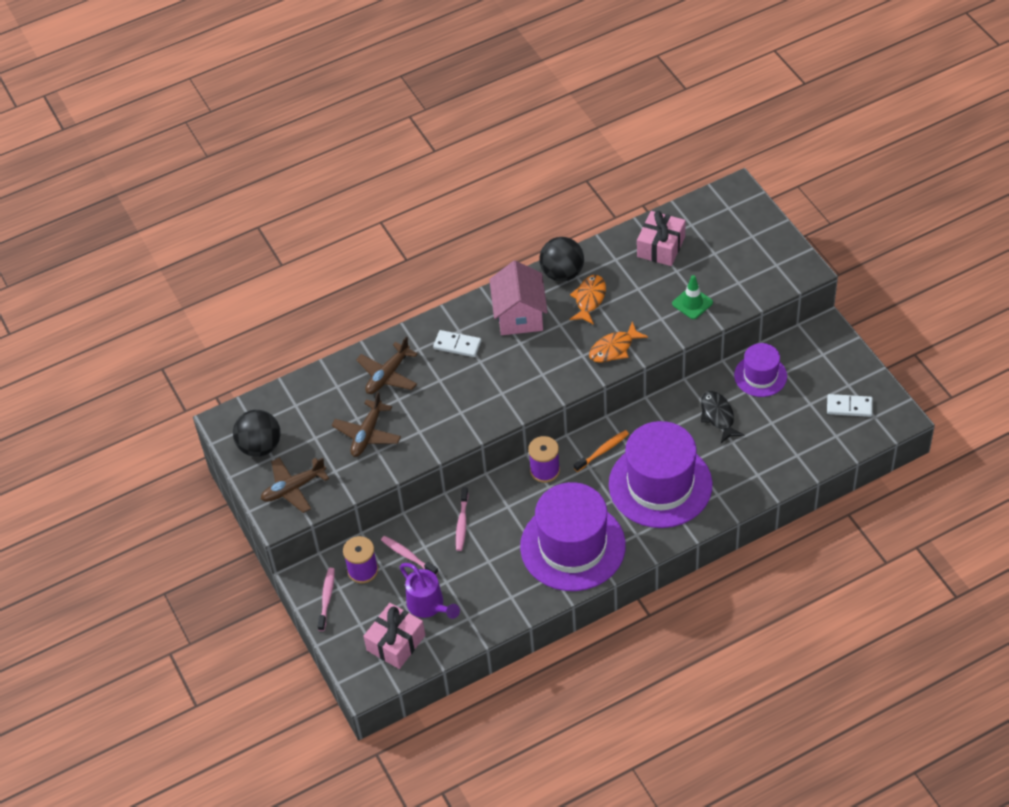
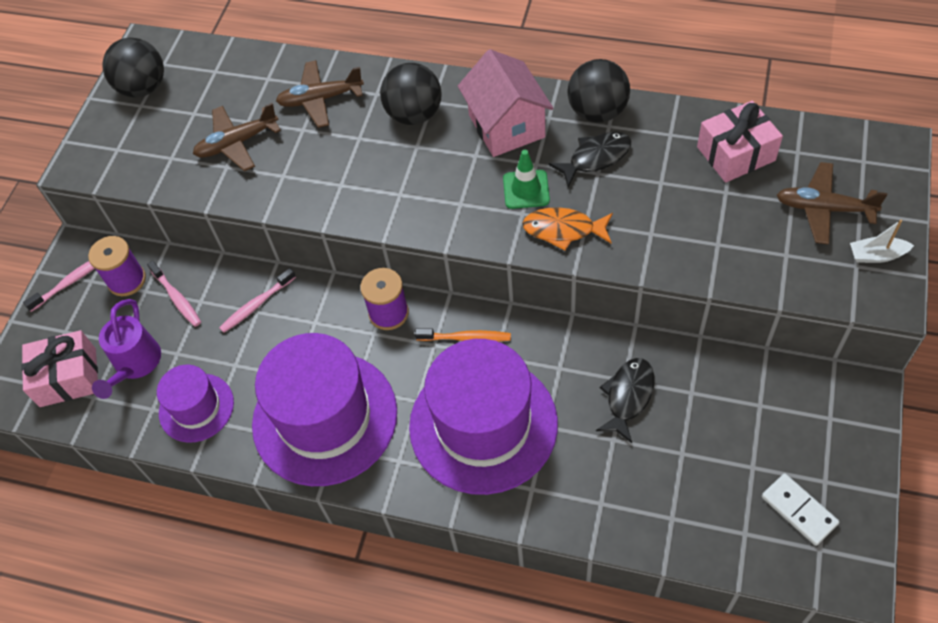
camera: 45 degrees right, 5 degrees up
(293, 488) = (120, 147): brown plane -> brown plane (824, 209)
(408, 556) = (177, 298): pink toothbrush -> pink toothbrush turned 150 degrees clockwise
(457, 345) = (414, 114): white domino -> black ball
(519, 315) = (506, 126): pink house -> pink house turned 60 degrees counterclockwise
(589, 299) = (596, 158): orange fish -> black fish
(692, 303) = (705, 241): green traffic cone -> green traffic cone (526, 189)
(760, 376) = (726, 387): purple hat -> purple hat (196, 407)
(780, 253) = (876, 255): none -> white boat

